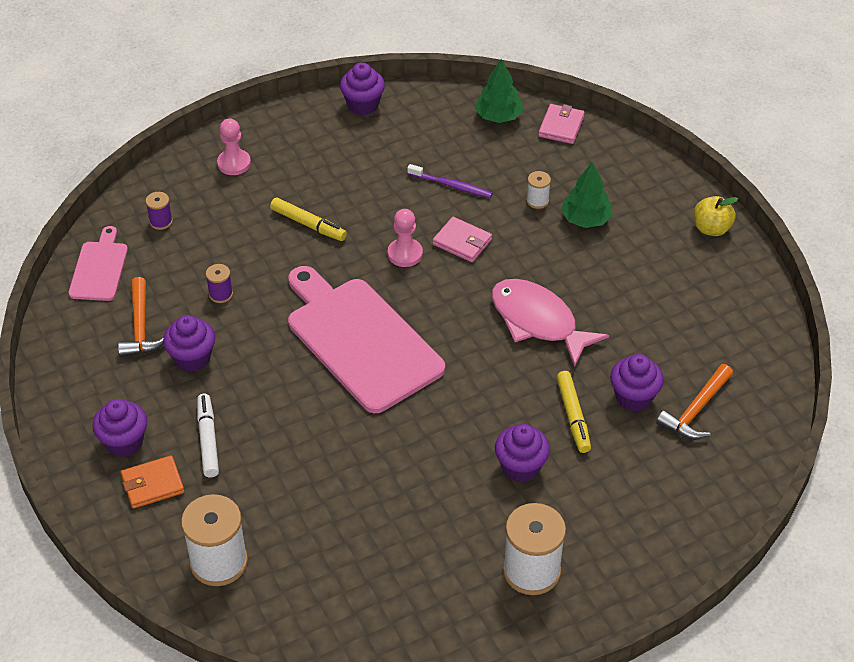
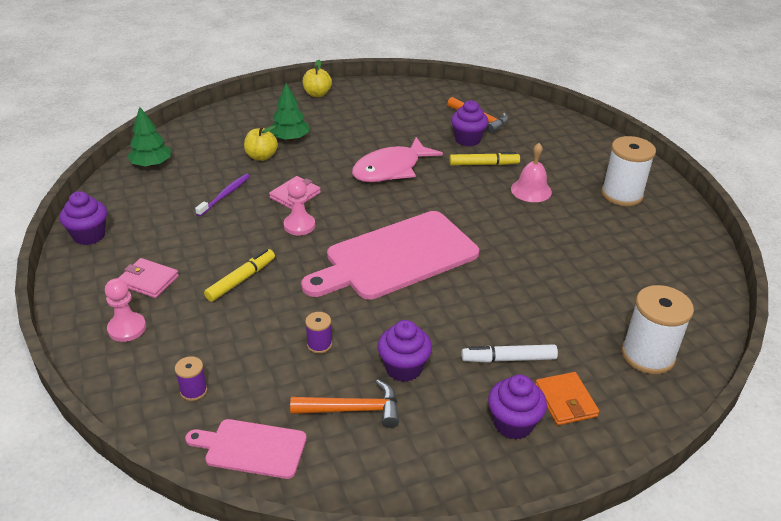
camera: 85 degrees left, 10 degrees down
(520, 467) = (531, 190): purple cupcake -> pink bell
(537, 201) = (261, 156): white spool -> yellow apple
(561, 126) = (181, 138): pink wallet -> pink wallet (148, 280)

